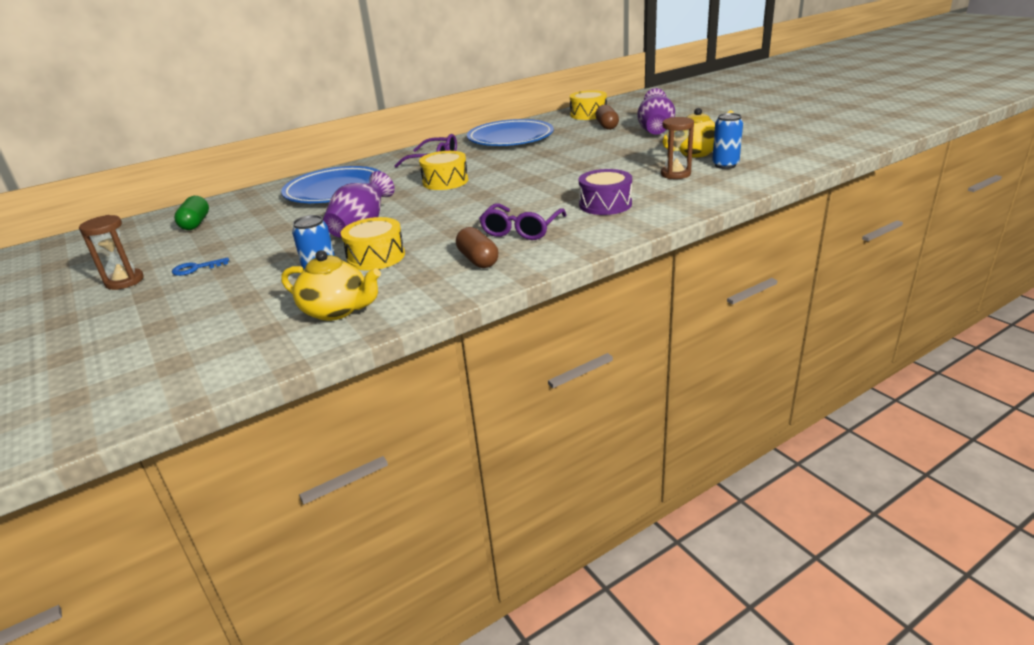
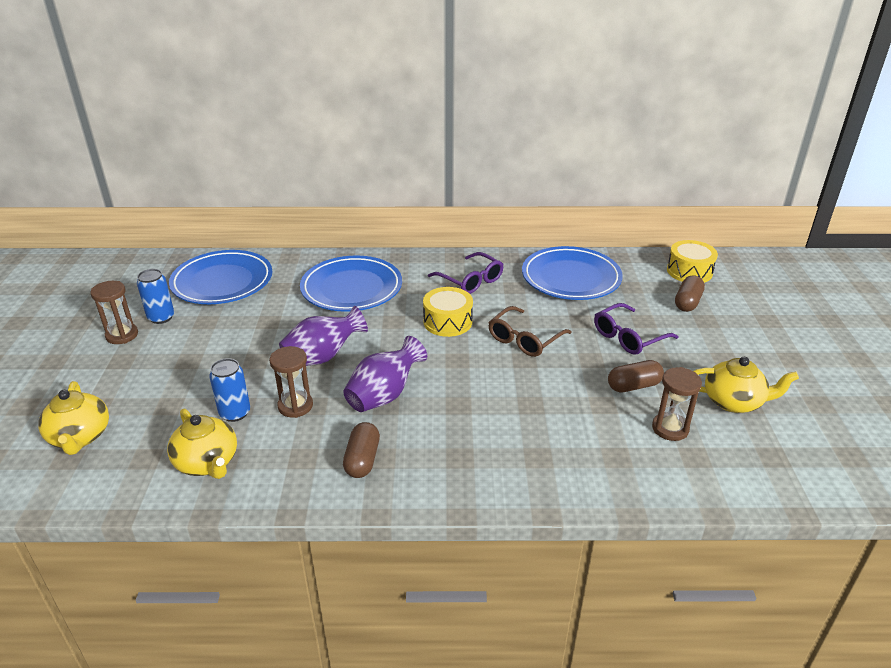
camera: 30 degrees right, 5 degrees up
(169, 347) = (80, 437): none -> yellow teapot
(195, 223) = (222, 282): green capsule -> blue plate
(196, 268) = (173, 345): blue key -> none
(376, 257) = (295, 406): yellow drum -> brown hourglass
(518, 171) = (524, 339): none -> brown glasses
(521, 230) = (438, 436): purple glasses -> purple glasses (628, 337)
(605, 204) = (548, 440): purple drum -> none
(625, 166) = (633, 386): none -> brown capsule
(655, 131) = (730, 337): purple vase -> purple vase (384, 395)
(725, 165) = (741, 442): blue can -> blue can (161, 317)

